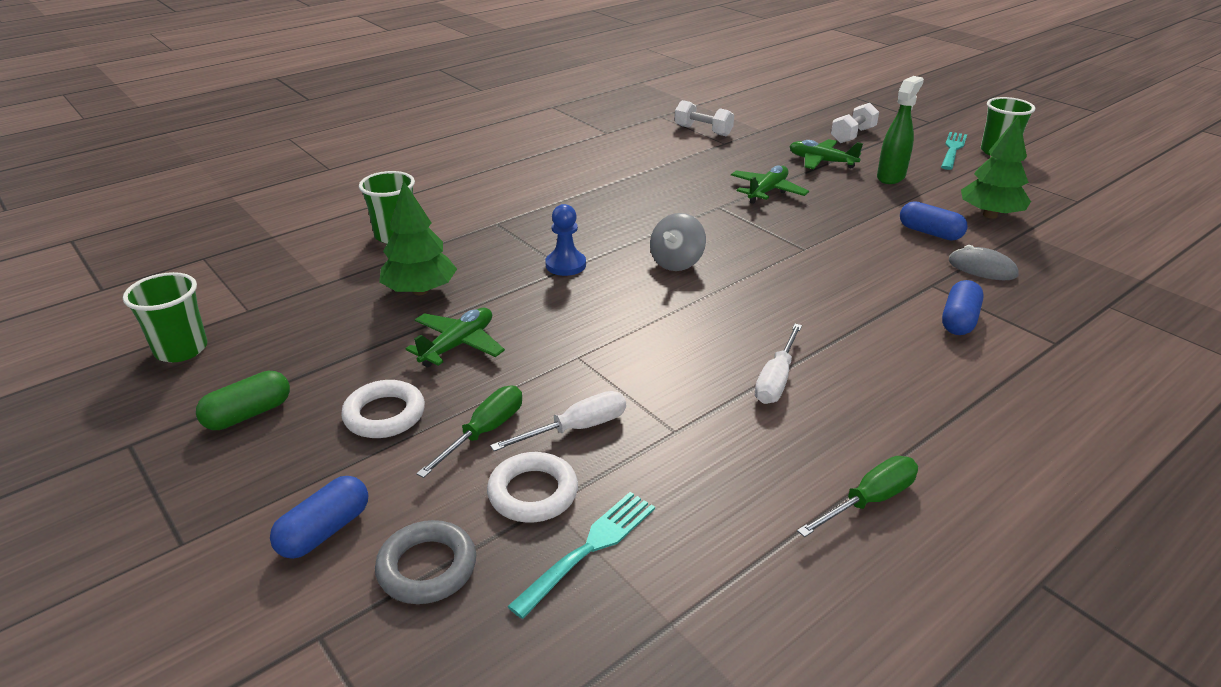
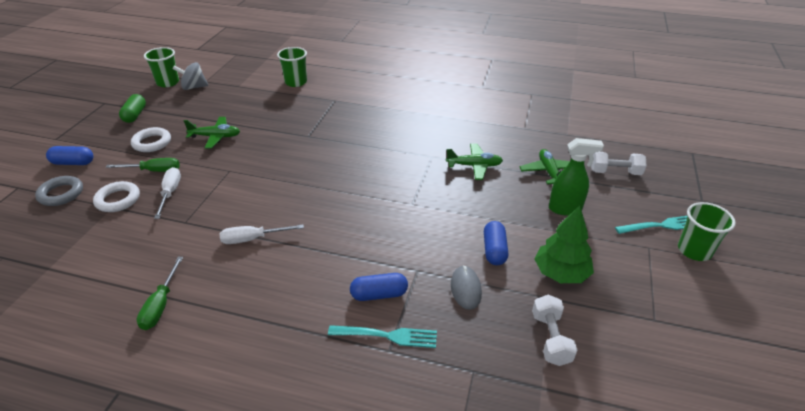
camera: 55 degrees right, 5 degrees up
(248, 414) = (135, 115): green capsule -> green capsule turned 75 degrees clockwise
(420, 291) = (252, 109): green tree -> none
(565, 265) = (312, 135): blue pawn -> none
(576, 428) = (170, 193): white screwdriver -> white screwdriver turned 120 degrees counterclockwise
(588, 549) = (86, 229): turquoise fork -> turquoise fork (386, 336)
(676, 262) = (347, 166): grey spinning top -> grey spinning top (194, 87)
(703, 131) = (532, 115): white dumbbell -> white dumbbell (550, 338)
(869, 500) = (161, 305): green screwdriver -> green screwdriver turned 75 degrees clockwise

